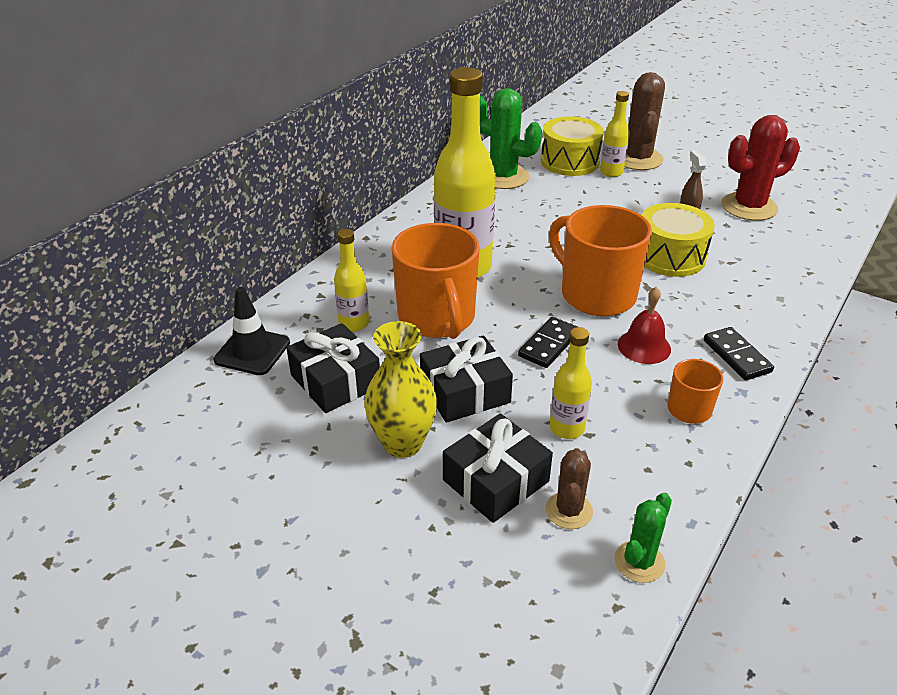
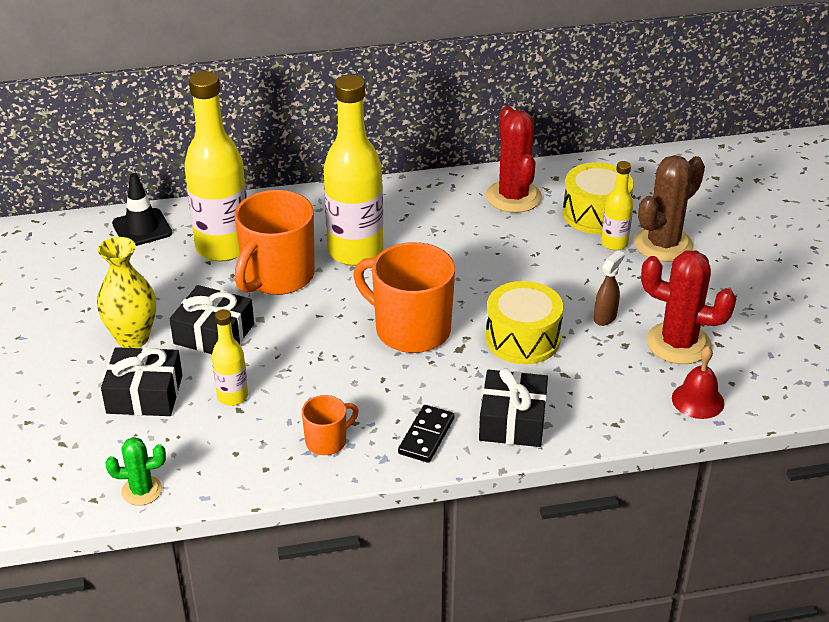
camera: 45 degrees right, 0 degrees up
(335, 381) = (156, 277): black gift -> black gift (512, 420)
(354, 324) = (223, 247): yellow bottle -> yellow bottle, size x2.04
(503, 177) = (513, 197): green cactus -> red cactus
(548, 345) = (315, 341): black domino -> none
(569, 510) = (153, 438): brown cactus -> none
(596, 294) = (411, 330): orange mug -> orange mug turned 60 degrees counterclockwise
(644, 346) = (375, 385): red bell -> red bell (697, 400)

